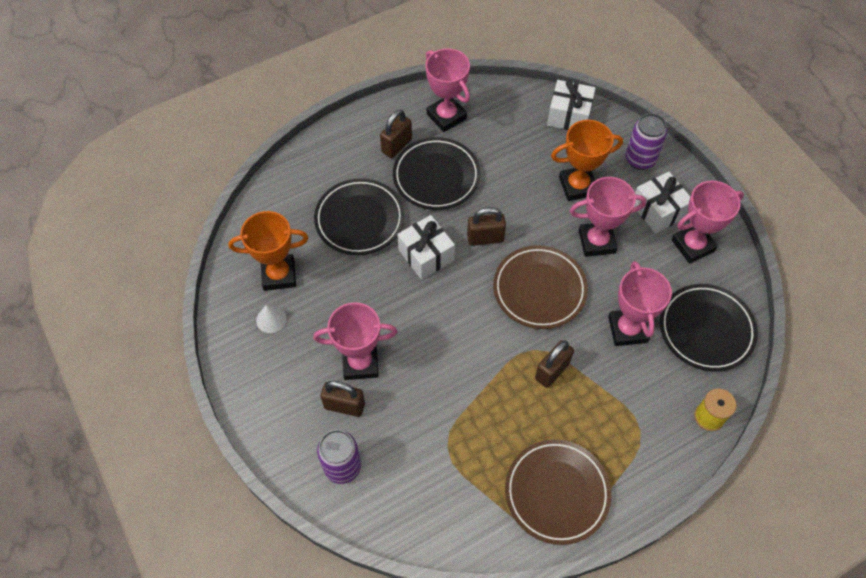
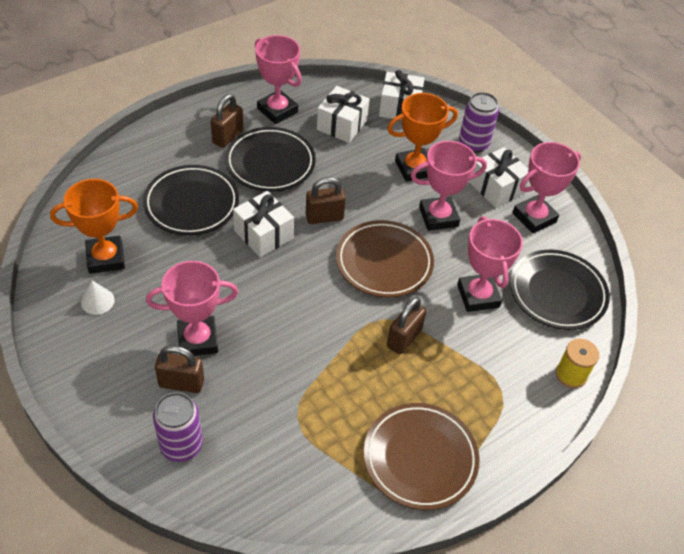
camera: 10 degrees left, 10 degrees down
(509, 134) = (342, 125): none -> white gift

